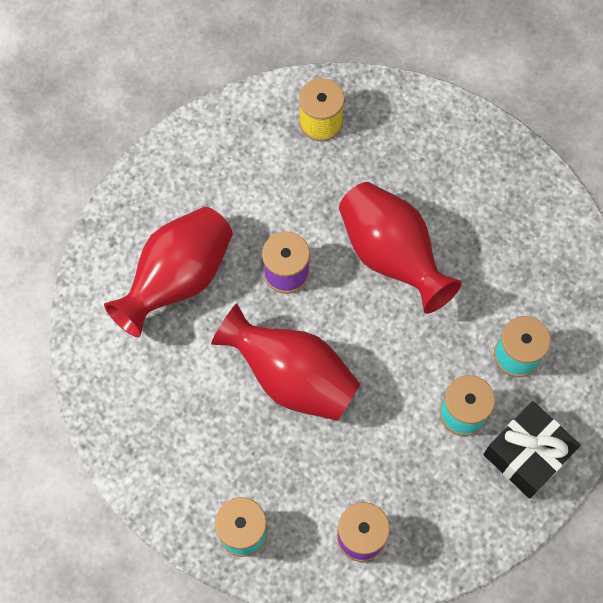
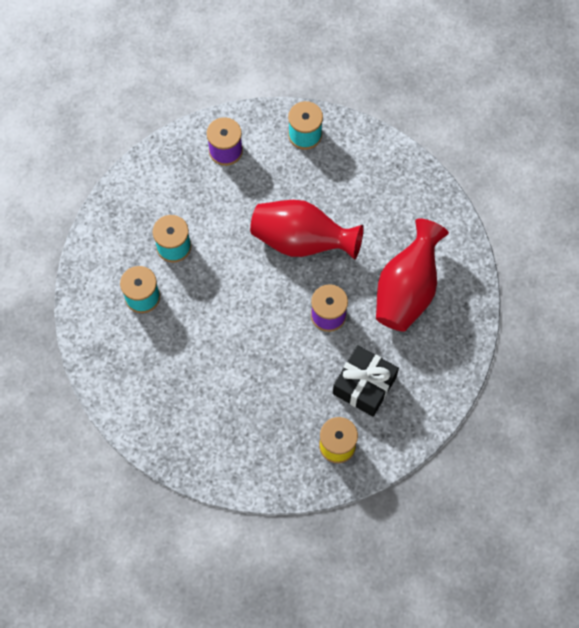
camera: 165 degrees right, 0 degrees up
(391, 256) = (252, 348): red vase -> none
(527, 454) = (123, 230): black gift -> black gift (364, 385)

